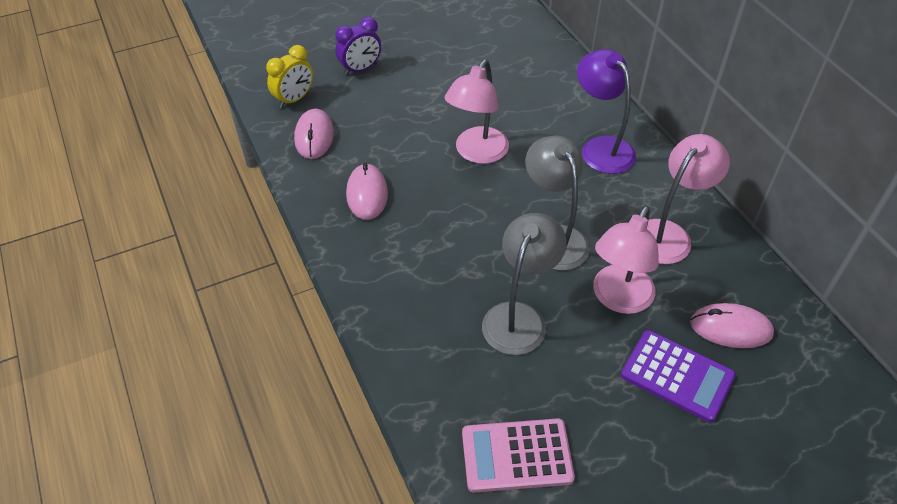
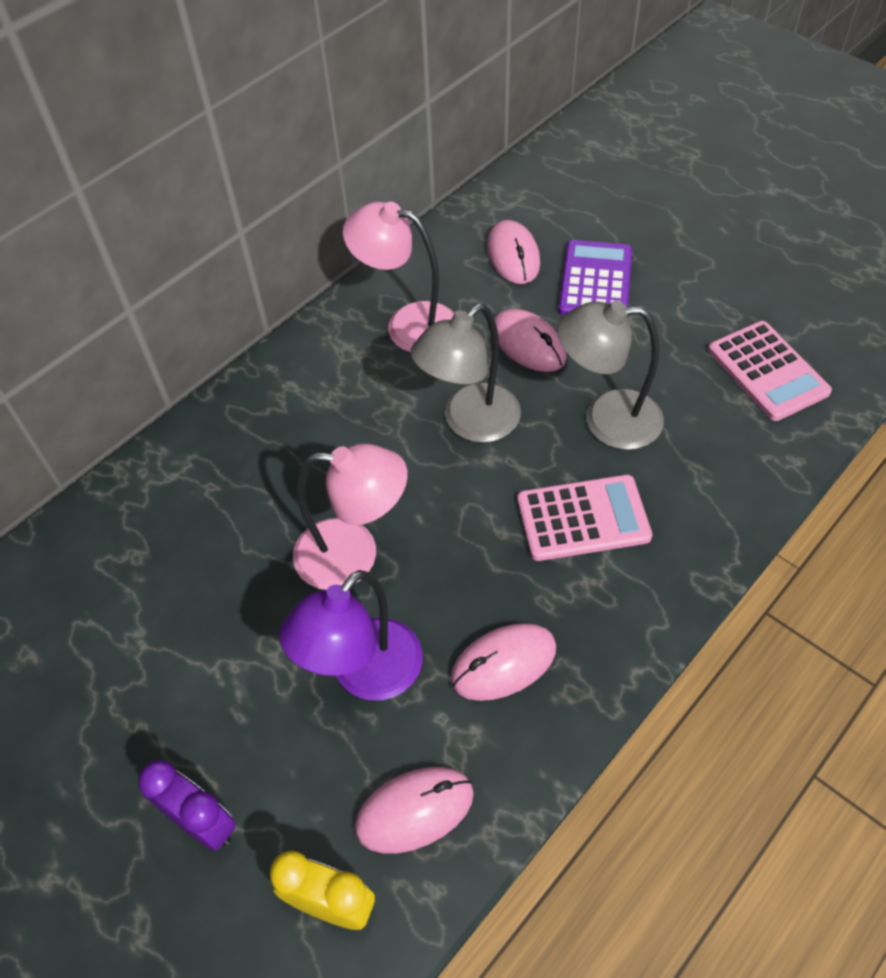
camera: 110 degrees left, 5 degrees up
(441, 268) = (583, 518): none -> pink calculator
(601, 147) = (283, 419): purple lamp -> purple lamp (364, 674)
(618, 299) = (528, 344): pink lamp -> pink mouse

